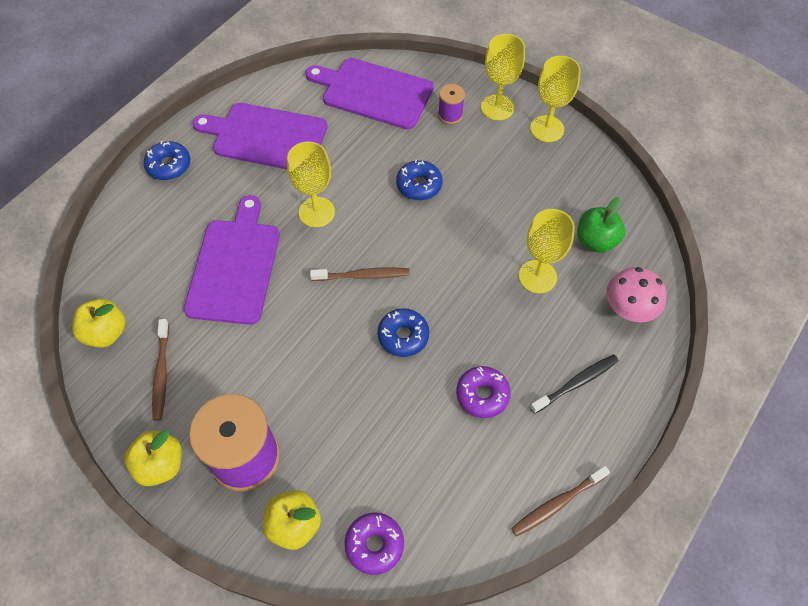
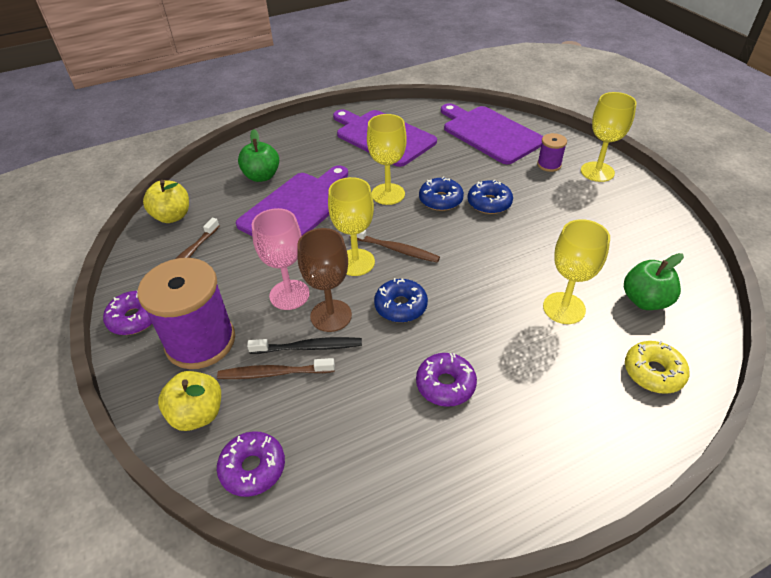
camera: 30 degrees right, 15 degrees down
(160, 465) = (134, 318): yellow apple -> purple donut
(168, 241) = (262, 176): none -> green apple
(169, 165) = (298, 133): blue donut -> blue donut (440, 200)
(295, 370) = (289, 295): none -> pink goblet
(347, 374) = (331, 315): none -> brown goblet
(547, 129) = (639, 200): yellow goblet -> yellow goblet (355, 262)
(557, 503) = (465, 525): brown toothbrush -> brown toothbrush (274, 373)
(575, 383) = (553, 417): black toothbrush -> black toothbrush (308, 347)
(628, 308) = (653, 372): pink mushroom -> yellow donut

